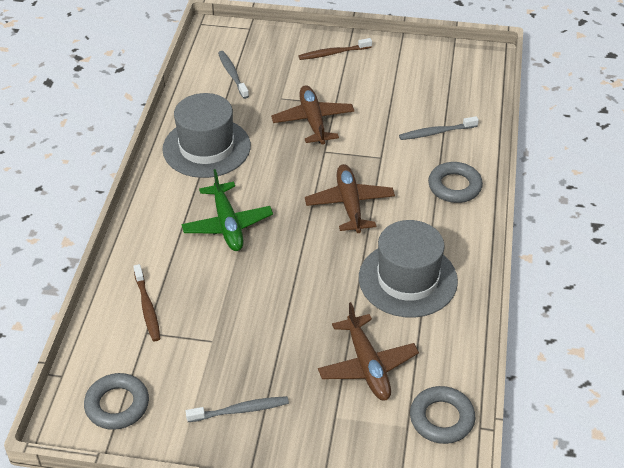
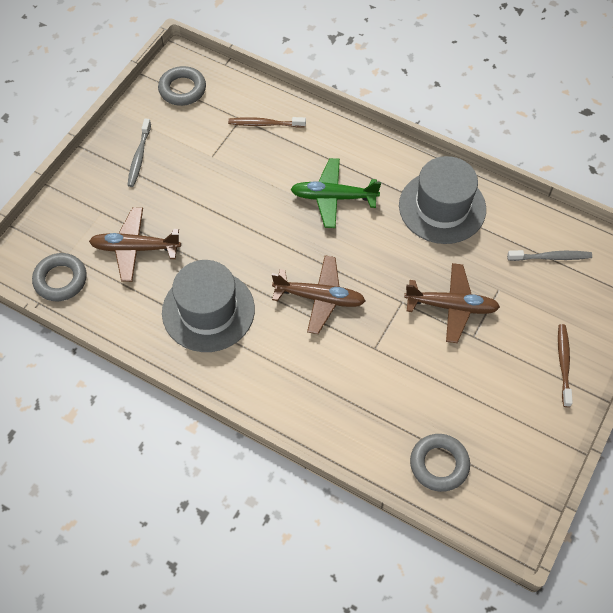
camera: 110 degrees right, 15 degrees up
(436, 132) = (393, 415): grey toothbrush -> none
(454, 186) = (306, 398): grey ring -> grey ring (439, 464)

